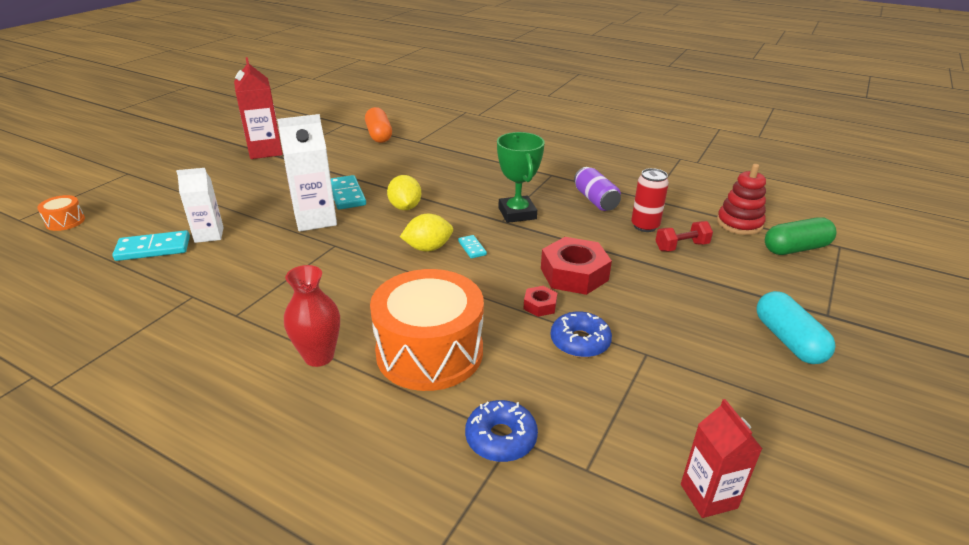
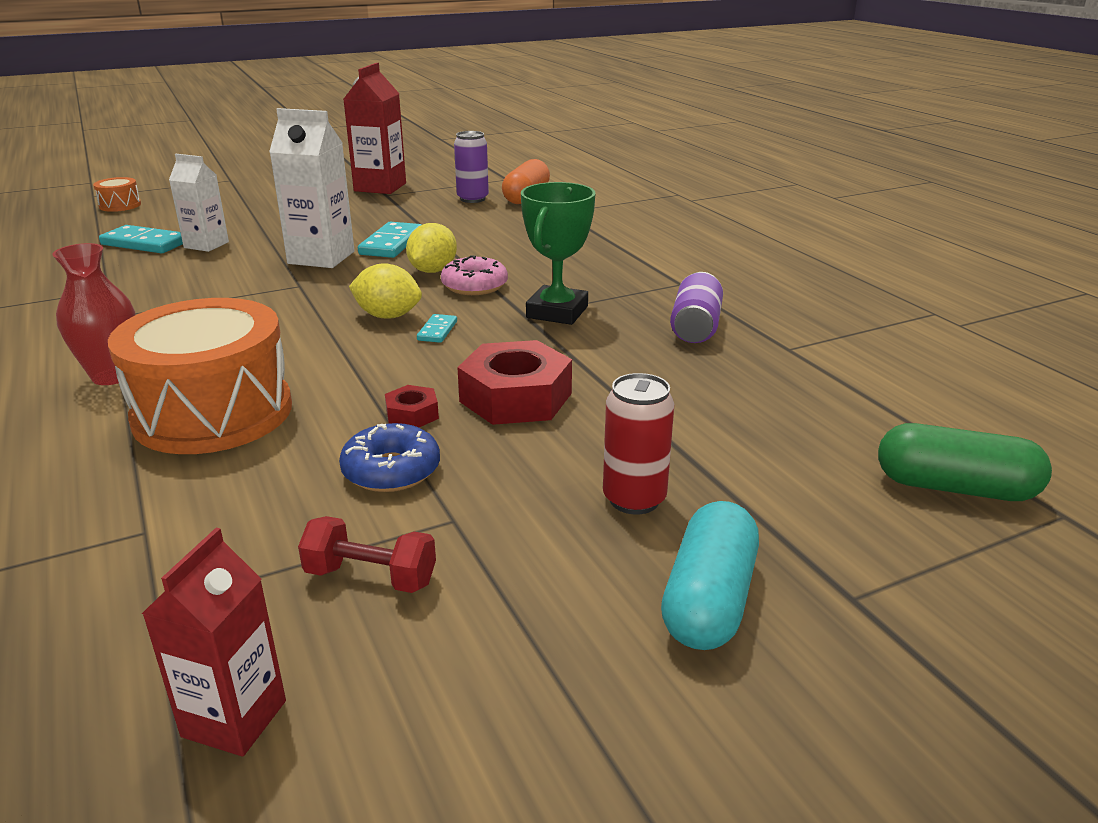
camera: 35 degrees right, 5 degrees down
(346, 145) = (472, 199): none -> purple can
(446, 210) = (474, 286): none -> pink donut
(501, 438) = (131, 525): blue donut -> none
(645, 226) = (720, 377): red can -> red can (634, 499)
(681, 247) = (736, 418): red dumbbell -> red dumbbell (371, 577)
(739, 223) = (898, 421): red stacking toy -> none

